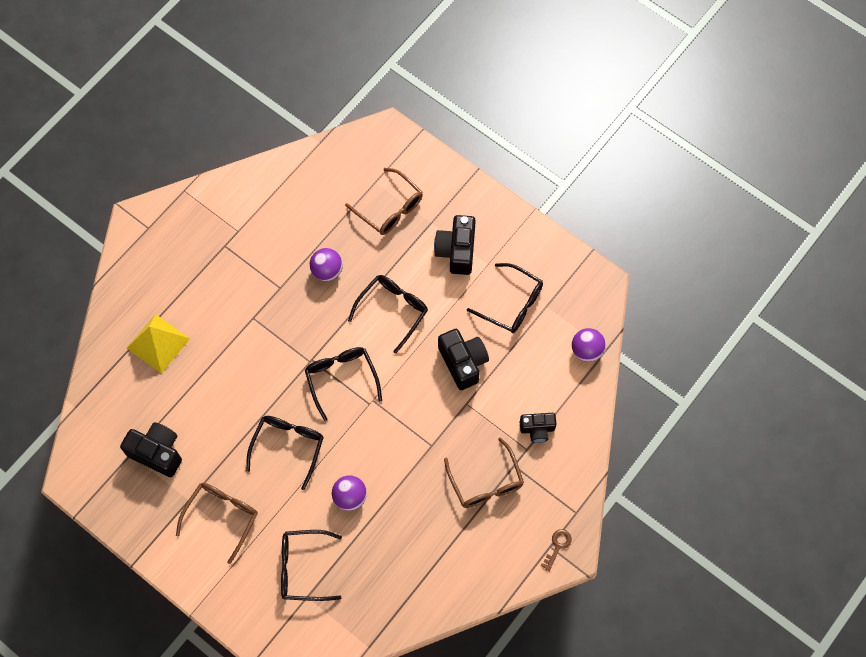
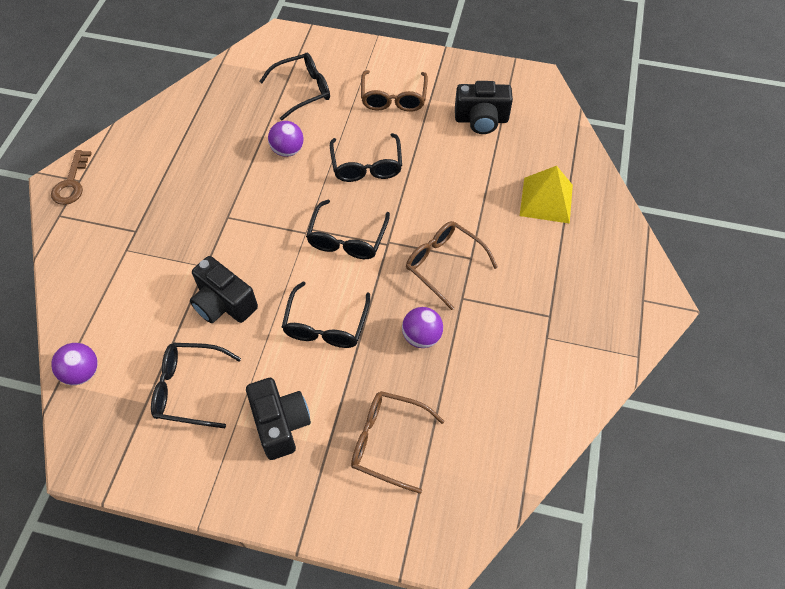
camera: 155 degrees right, 10 degrees down
(341, 379) = (347, 239): black glasses -> black glasses turned 60 degrees clockwise
(486, 482) = (159, 207): brown glasses -> brown glasses (444, 264)
(537, 429) = (119, 271): black camera -> none
(557, 546) = (71, 183): brown key -> brown key, size x1.51

